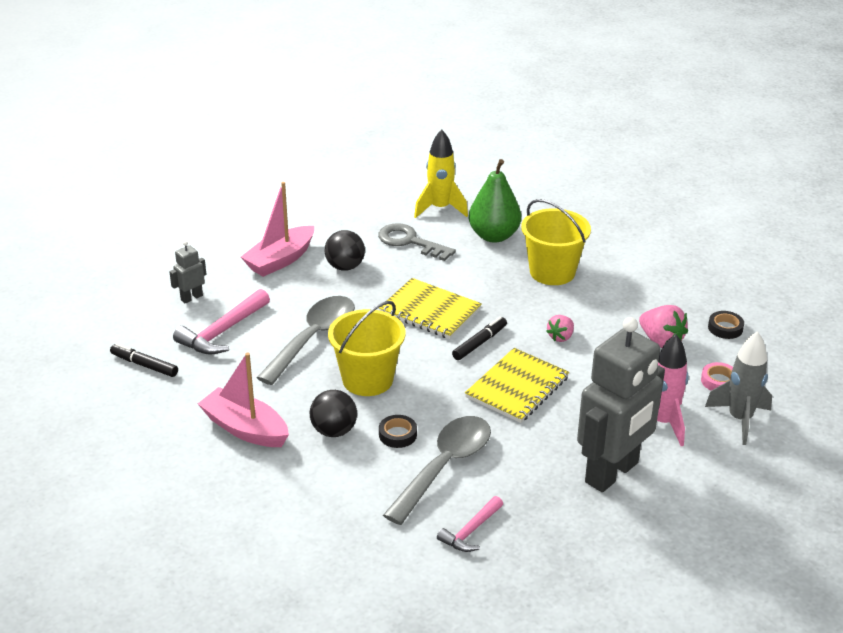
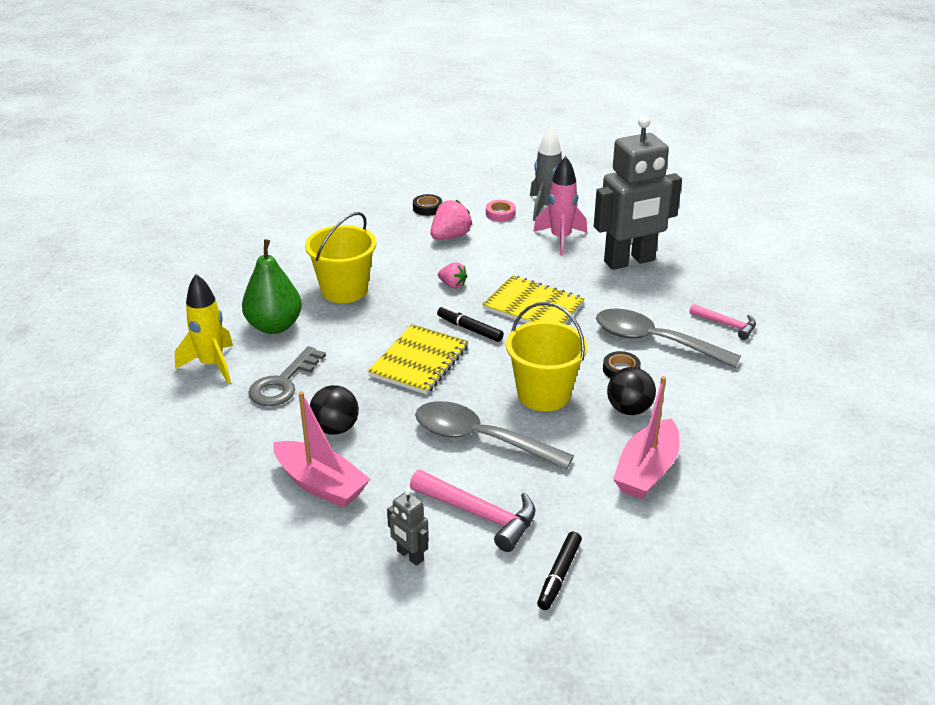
camera: 95 degrees left, 0 degrees up
(612, 473) = (629, 261): grey robot -> grey robot turned 120 degrees clockwise

